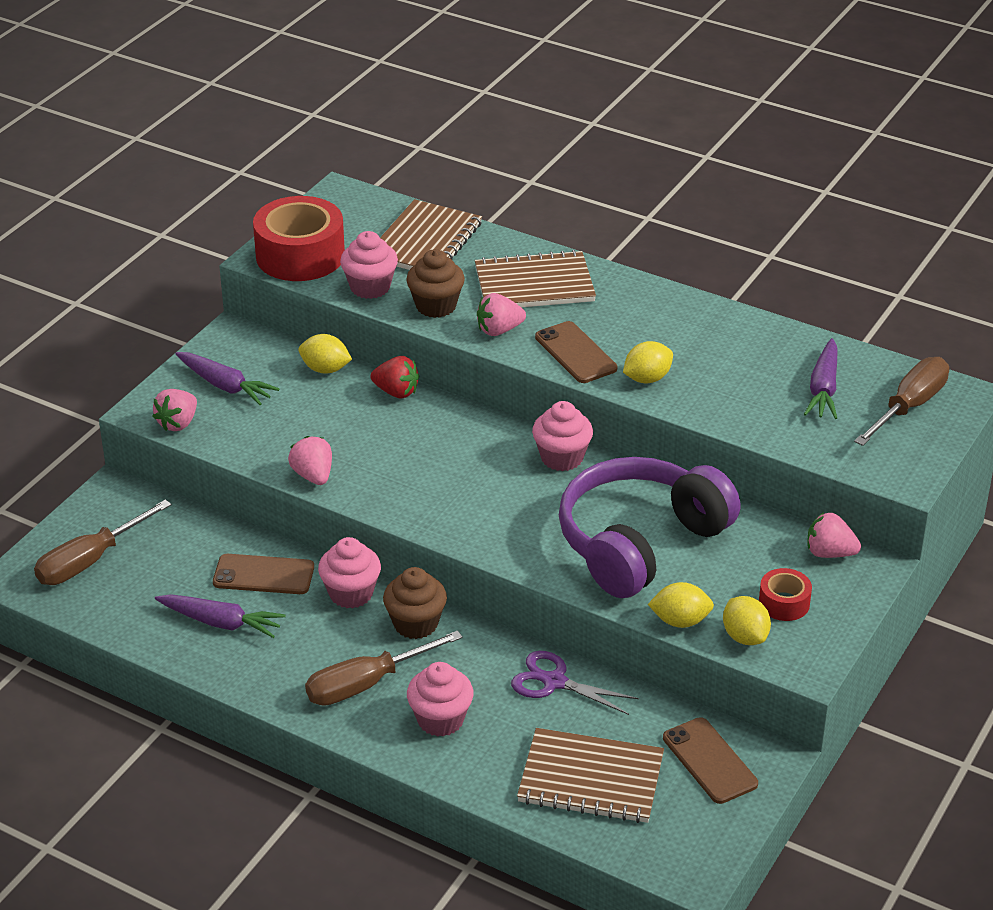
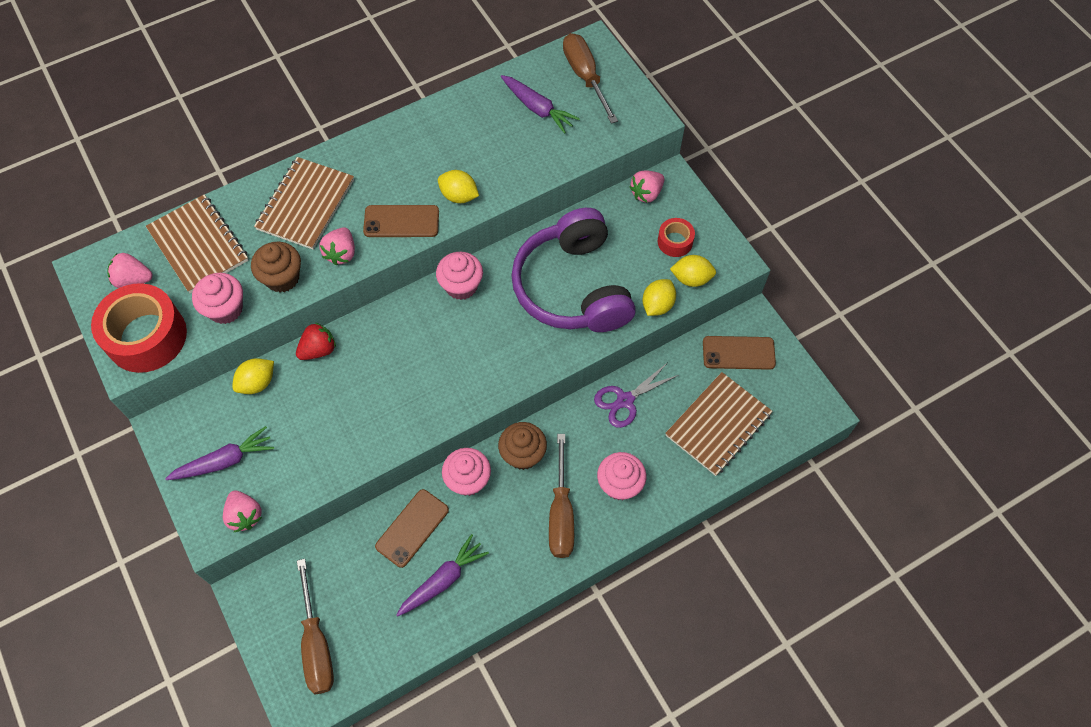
camera: 60 degrees left, 25 degrees up
(313, 476) = (372, 449): pink strawberry -> pink strawberry (133, 280)
(647, 378) = (459, 196): yellow lemon -> yellow lemon turned 60 degrees counterclockwise

